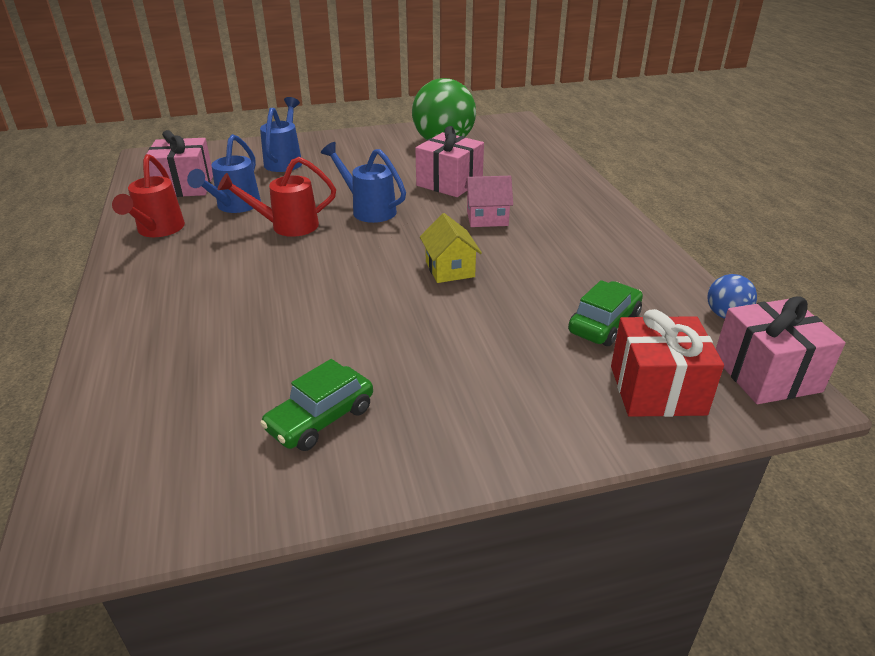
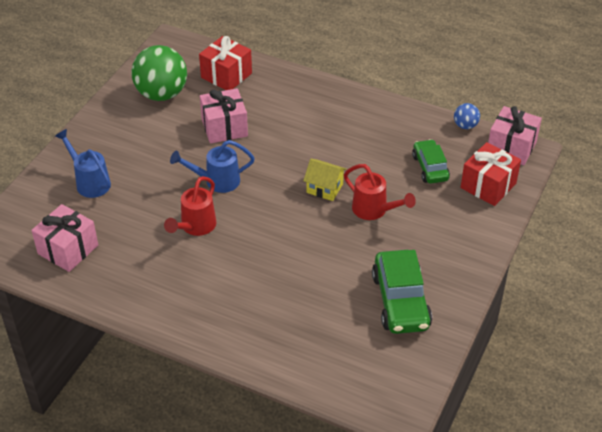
camera: 50 degrees left, 10 degrees up
(158, 230) = (127, 288): red watering can -> red watering can (374, 210)
(235, 206) = (135, 238): blue watering can -> none
(321, 419) = (401, 301): green car -> green car, size x1.58
(487, 218) = (288, 140): pink house -> none
(520, 156) = (226, 75): none -> red gift

